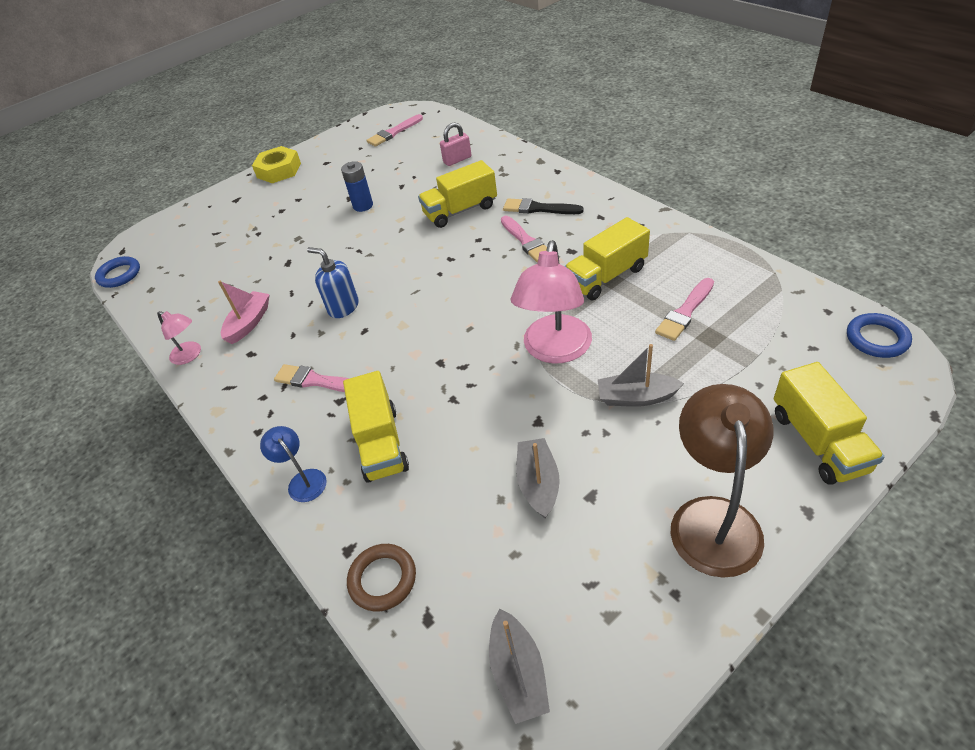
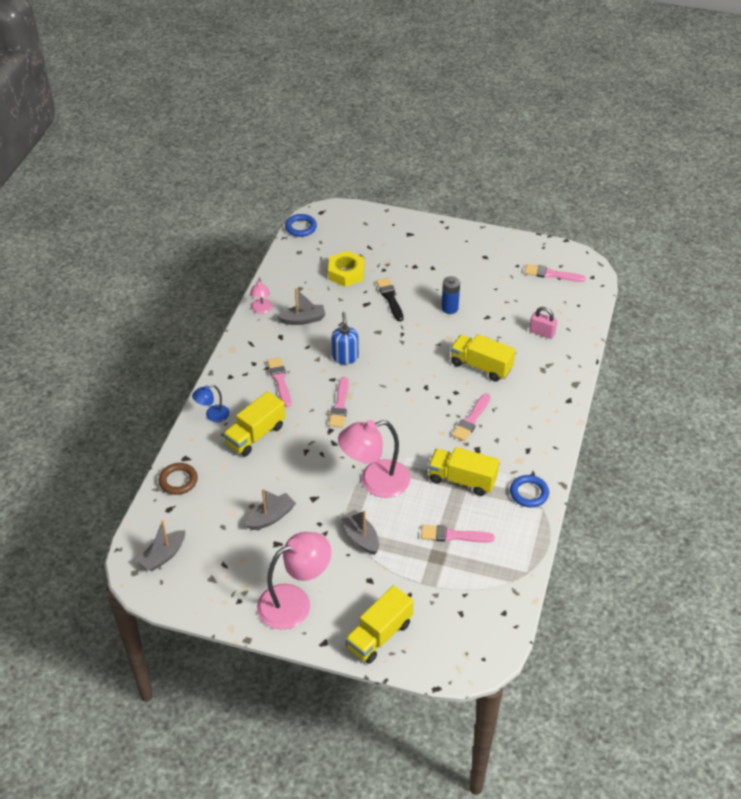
camera: 50 degrees right, 0 degrees up
(249, 323) = (303, 320): pink boat -> grey boat
(279, 170) = (457, 236): yellow nut -> yellow nut (346, 273)
(303, 480) = (212, 415): blue lamp -> blue lamp turned 135 degrees counterclockwise
(410, 338) = (340, 405): none -> pink brush
(538, 208) = (513, 410): black brush -> black brush (390, 298)
(713, 517) = (294, 602): brown lamp -> pink lamp
(877, 339) = (491, 645): blue ring -> blue ring (529, 493)

